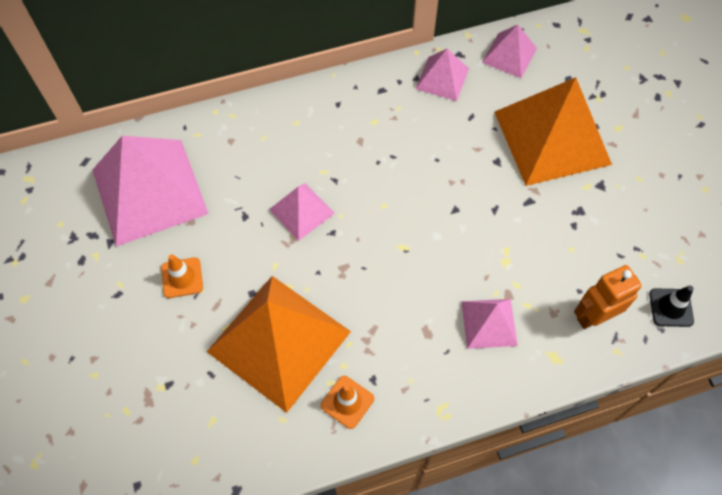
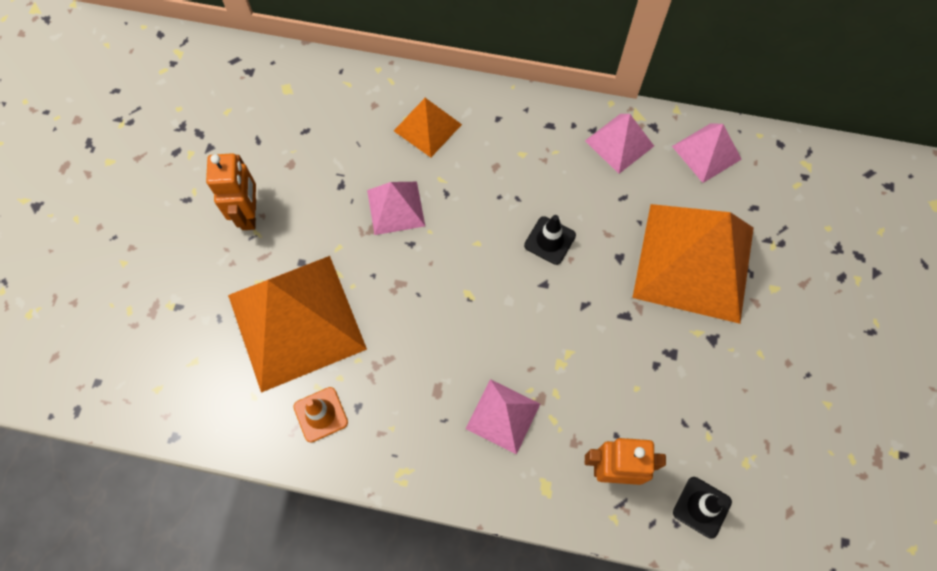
camera: 30 degrees right, 5 degrees up
(149, 191) = (272, 117): pink pyramid -> none
(182, 278) = (250, 214): orange traffic cone -> orange robot
(286, 137) = (427, 127): none -> orange pyramid
(438, 175) = (549, 240): none -> black traffic cone

